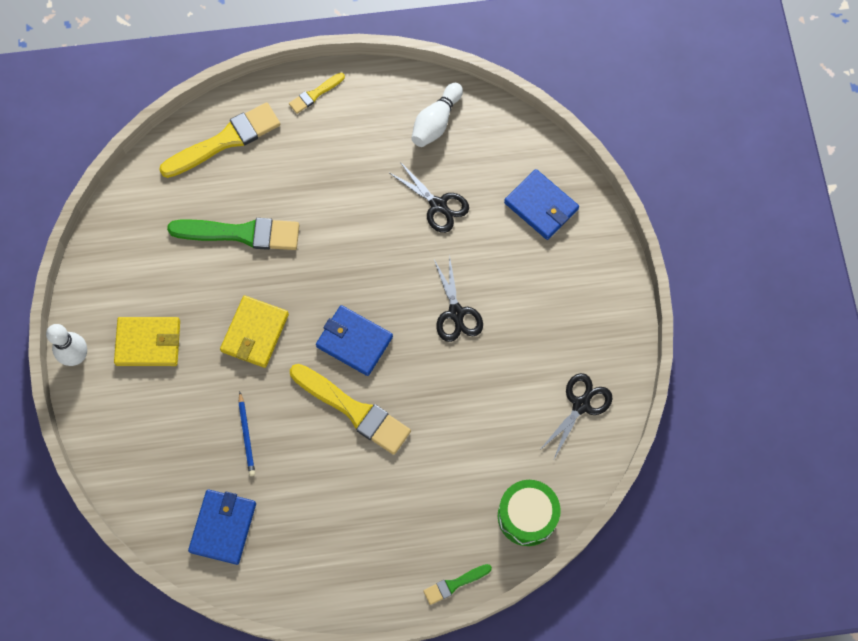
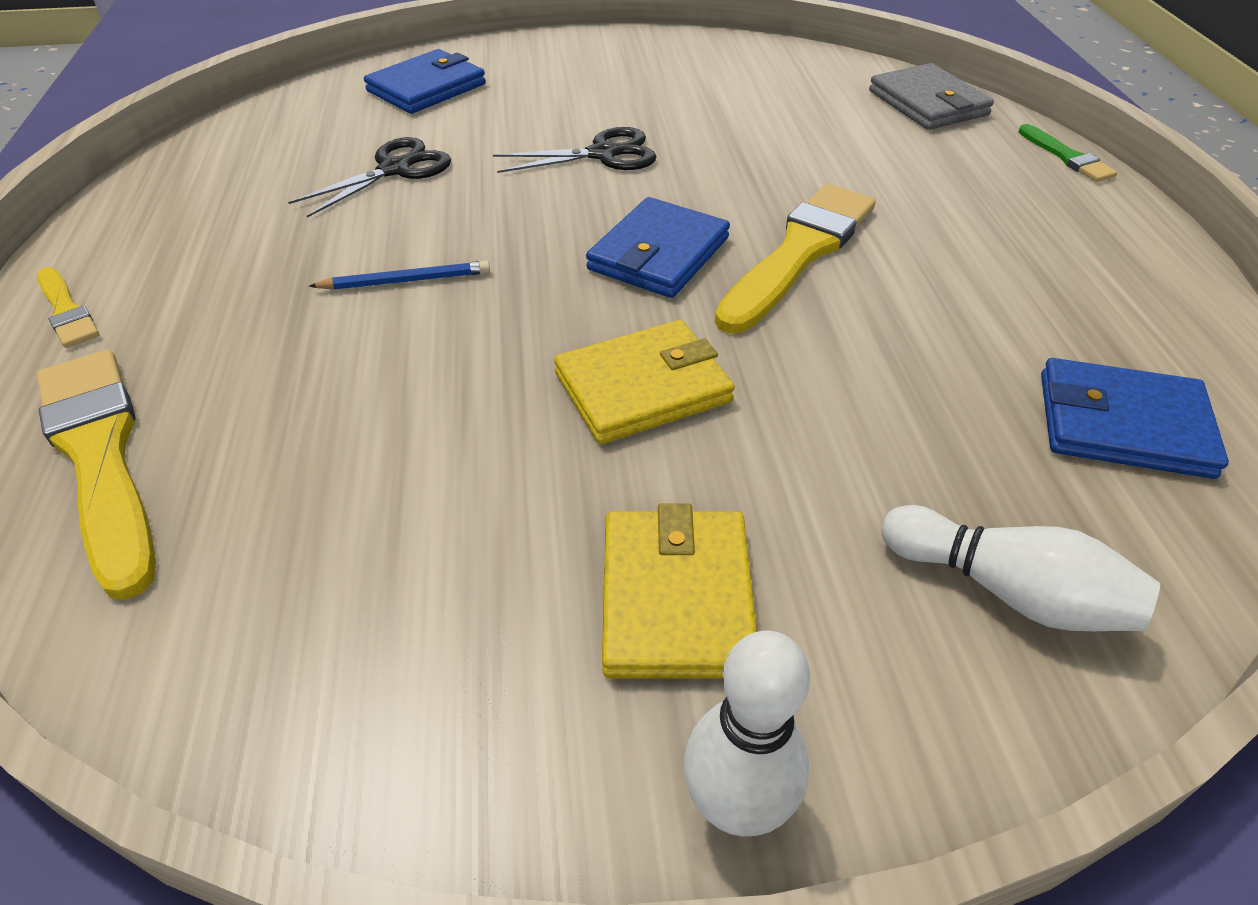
camera: 90 degrees left, 25 degrees down
(241, 233) = (381, 418): green brush -> none
(246, 435) = (892, 394): blue pencil -> blue pencil (405, 281)
(255, 333) = (642, 387): yellow wallet -> yellow wallet turned 45 degrees counterclockwise
(436, 122) = (226, 171): white bowling pin -> white bowling pin (1009, 592)
(527, 516) = (928, 103): green drum -> grey wallet
(581, 405) = (747, 66): black scissors -> none

